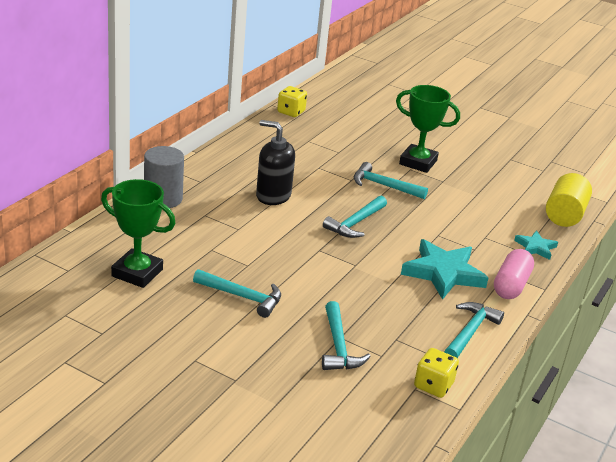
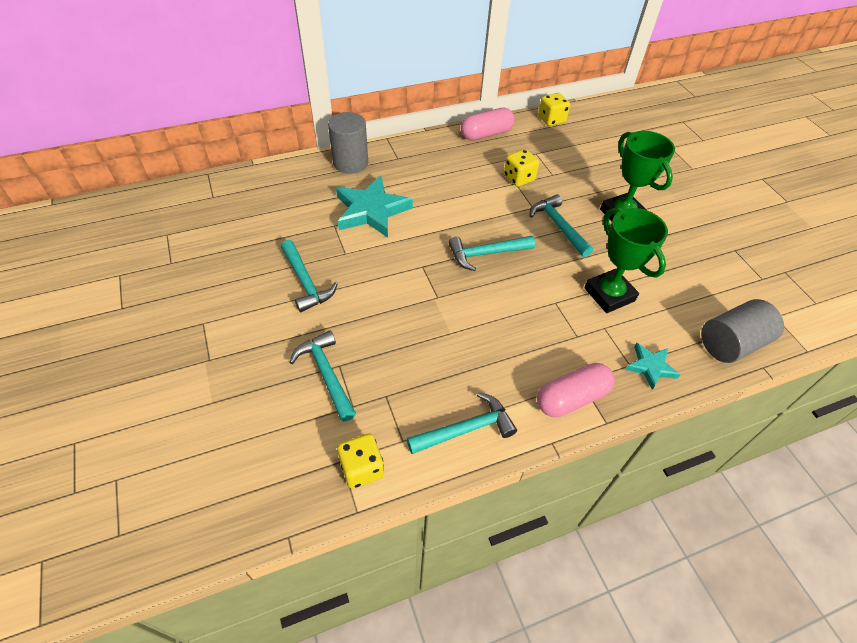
camera: 40 degrees right, 20 degrees up
(137, 273) = (255, 221): green trophy -> green trophy (609, 294)
(252, 139) = (486, 134): none -> pink capsule
(273, 196) = (442, 195): black soap dispenser -> none
(317, 163) = (519, 178): none -> yellow dice
(338, 346) = (326, 374): turquoise hammer -> turquoise hammer turned 120 degrees clockwise
(443, 273) = (513, 347): turquoise star -> turquoise star (371, 211)
(564, 215) = (731, 343): yellow cylinder -> grey cylinder

